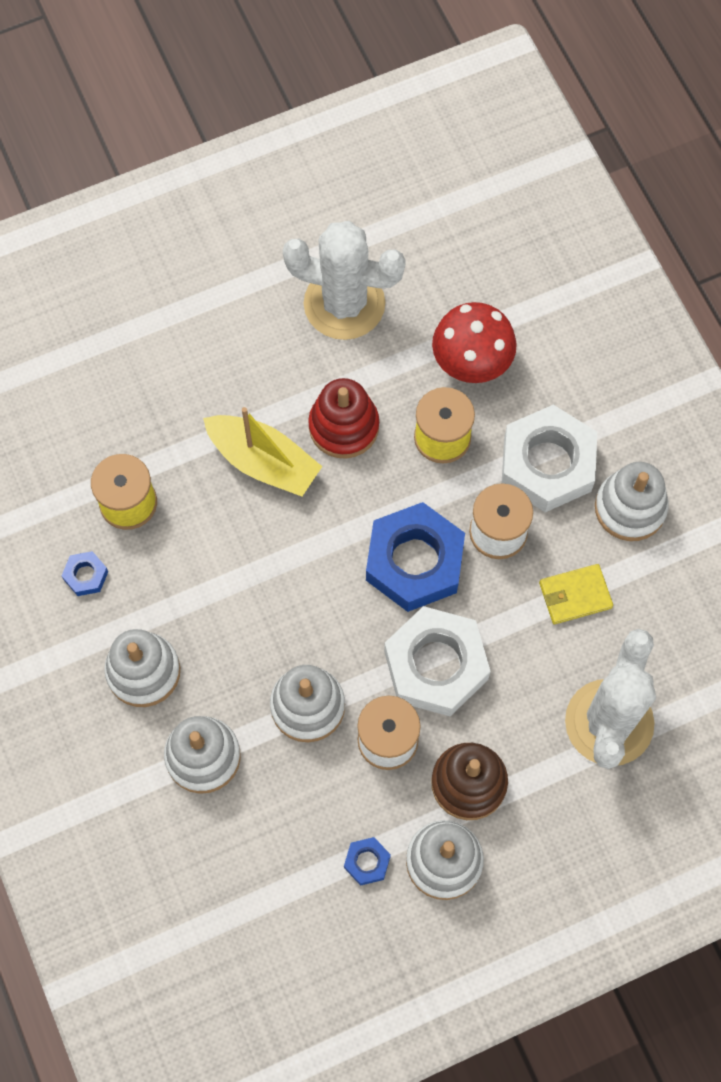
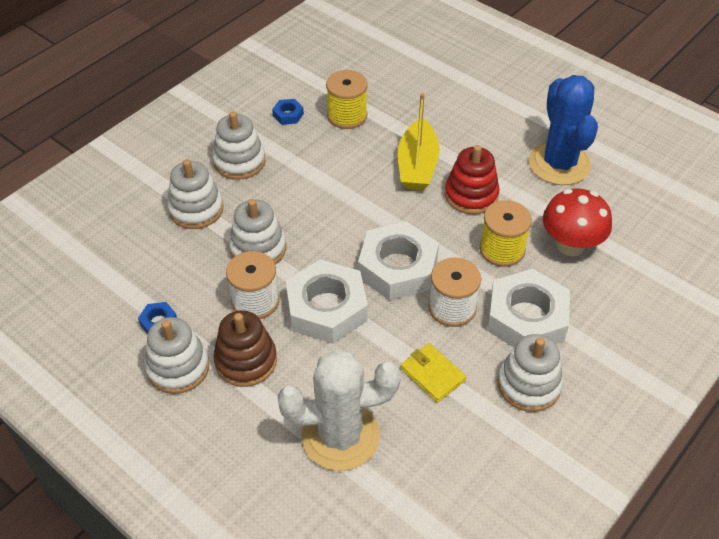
camera: 65 degrees right, 20 degrees down
(344, 304) = (559, 164): white cactus -> blue cactus
(414, 561) = (398, 268): blue nut -> white nut

